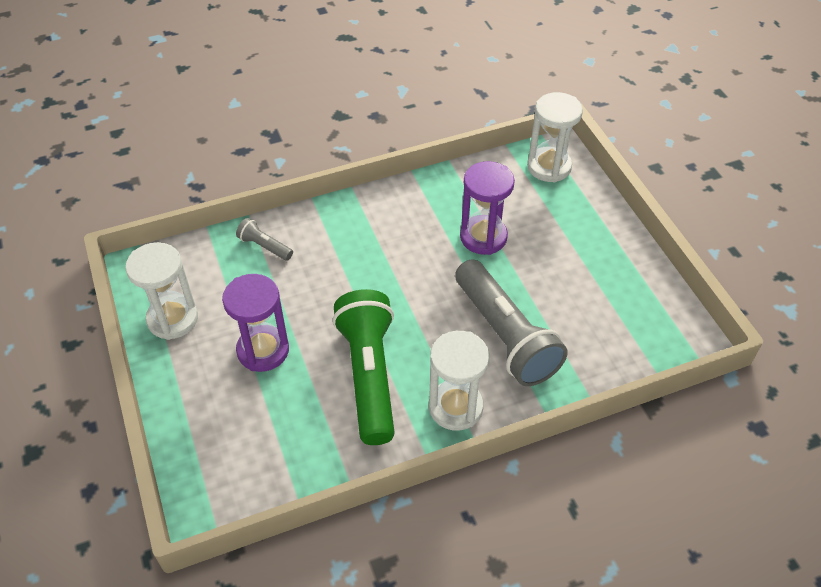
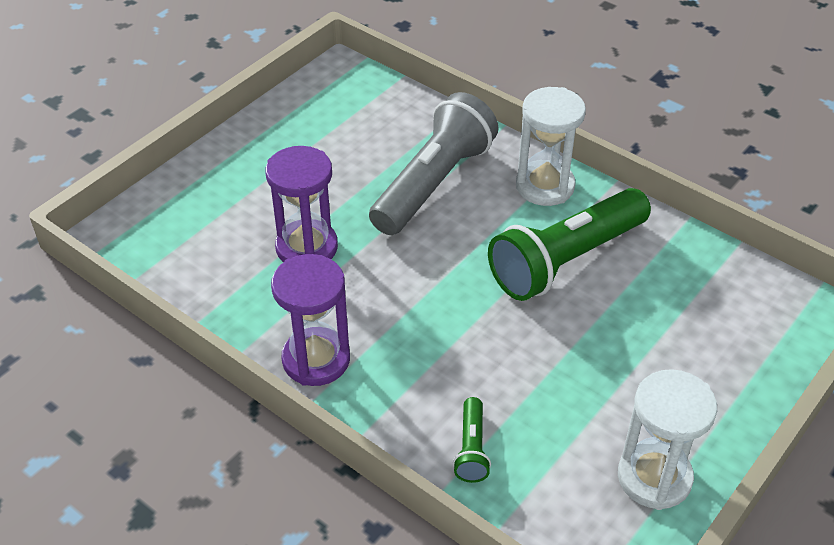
camera: 120 degrees left, 5 degrees down
(263, 350) = (615, 362): purple hourglass -> purple hourglass (316, 359)
(264, 246) = (471, 448): grey flashlight -> green flashlight
(549, 167) = (147, 234): white hourglass -> none

